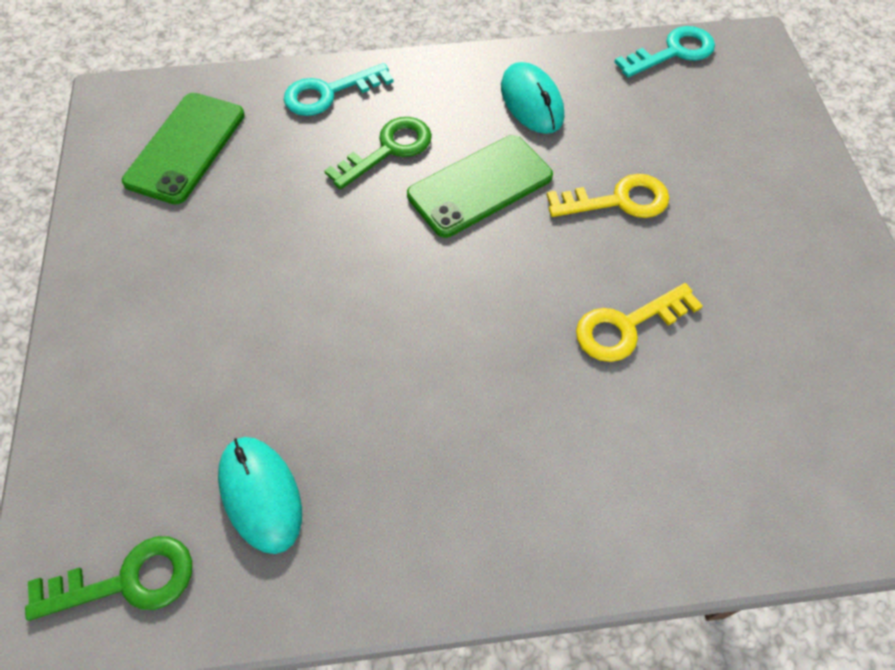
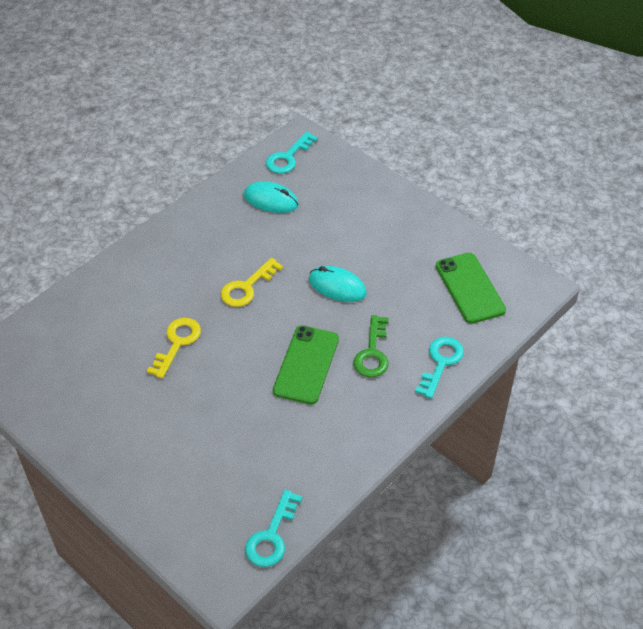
camera: 140 degrees right, 10 degrees down
(126, 581) = (288, 157): green key -> turquoise key
(532, 102) = (326, 434): turquoise mouse -> turquoise mouse (337, 286)
(618, 201) = (228, 404): yellow key -> yellow key (247, 287)

